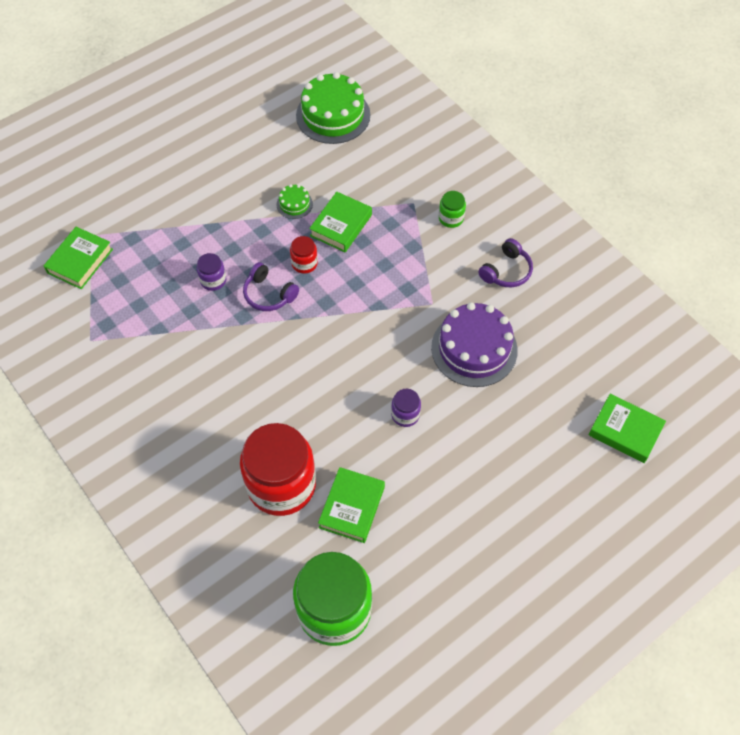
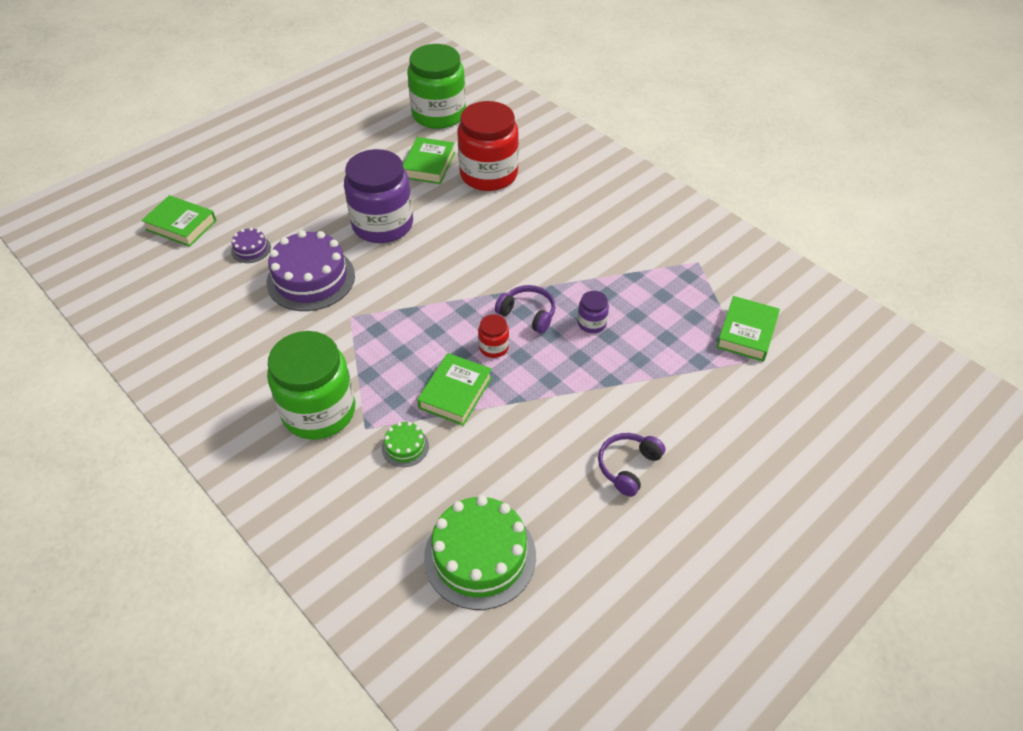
camera: 175 degrees right, 10 degrees down
(294, 204) = (516, 415): green cake -> green cake (405, 447)
(405, 415) = (383, 224): purple jar -> purple jar, size x2.33
(451, 218) = (319, 411): green jar -> green jar, size x2.33
(506, 271) = (262, 354): purple headphones -> purple headphones (628, 466)
(541, 391) = (251, 249): none -> purple cake

